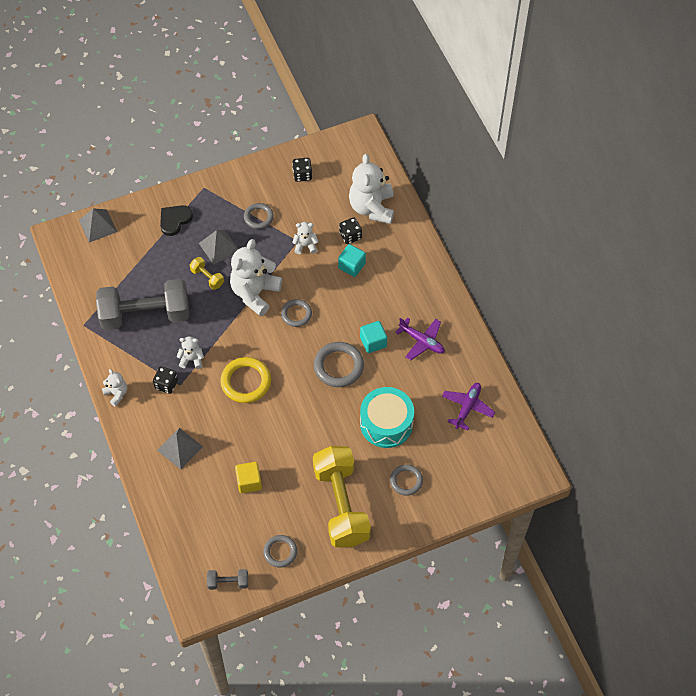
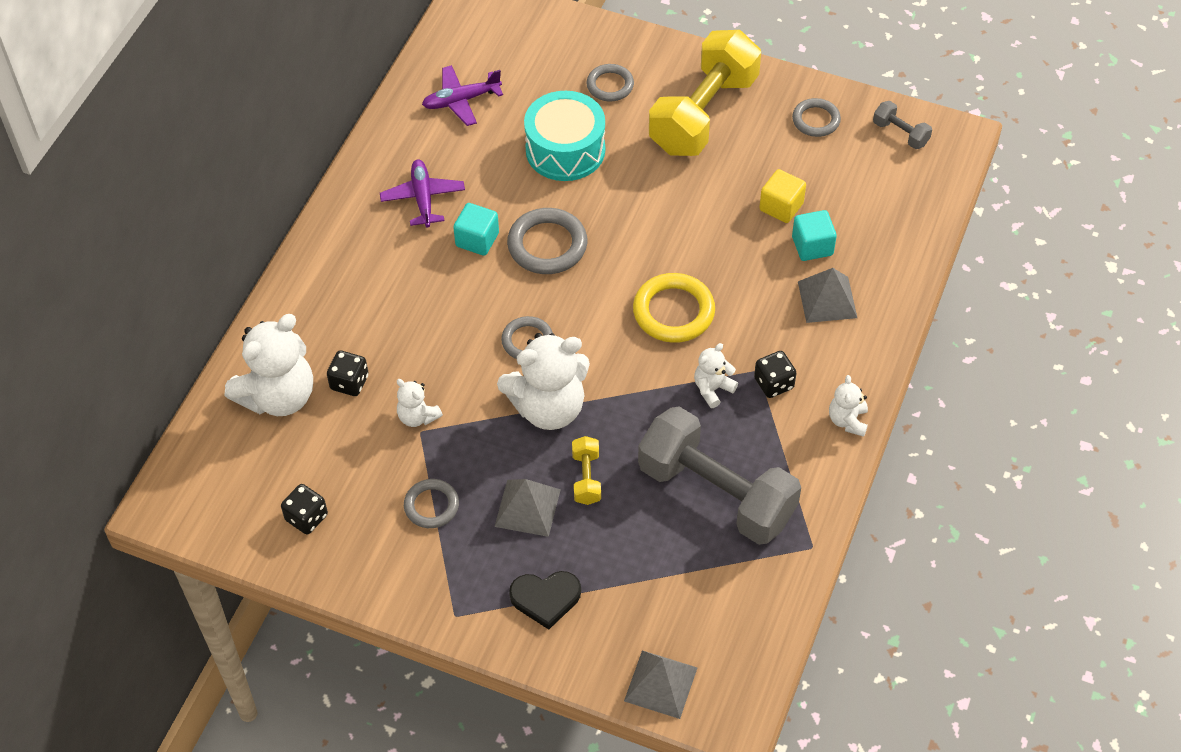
camera: 135 degrees left, 5 degrees down
(191, 359) = (712, 389): white teddy bear -> white teddy bear turned 90 degrees clockwise
(351, 266) = (394, 344): turquoise cube -> turquoise cube (812, 246)

